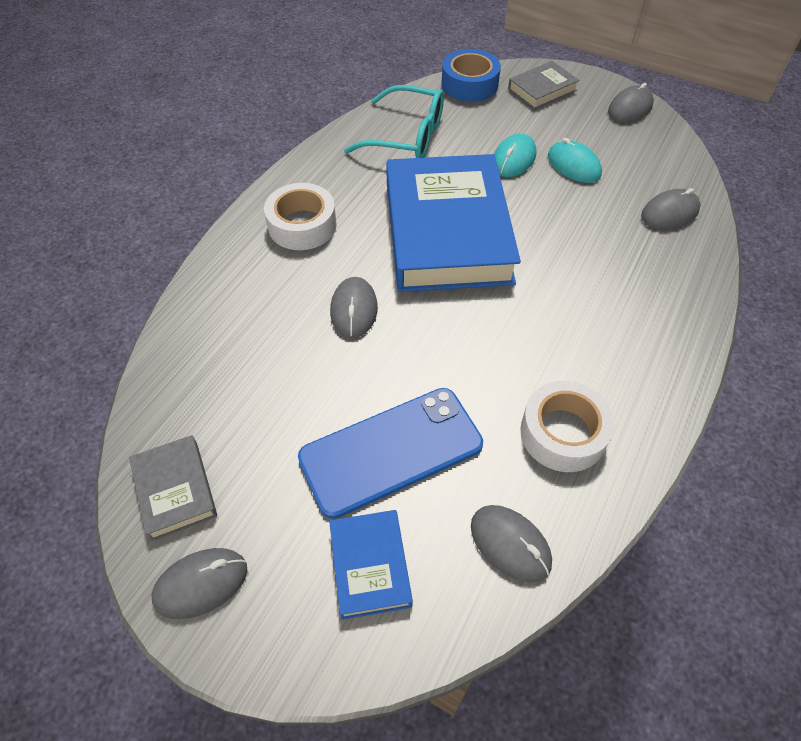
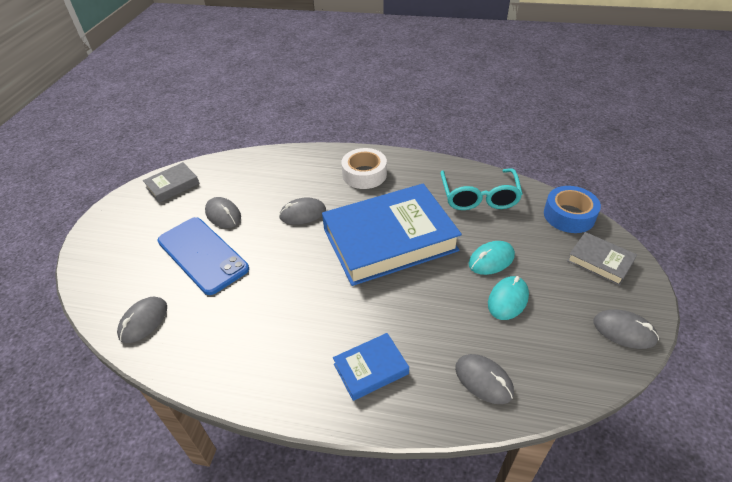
camera: 75 degrees right, 10 degrees down
(201, 584) = (124, 209): grey mouse -> grey mouse (223, 215)
(370, 566) = (131, 264): blue book -> blue book (371, 369)
(513, 159) = (491, 260): turquoise mouse -> turquoise mouse turned 45 degrees counterclockwise
(563, 433) = (225, 335): white tape -> none

